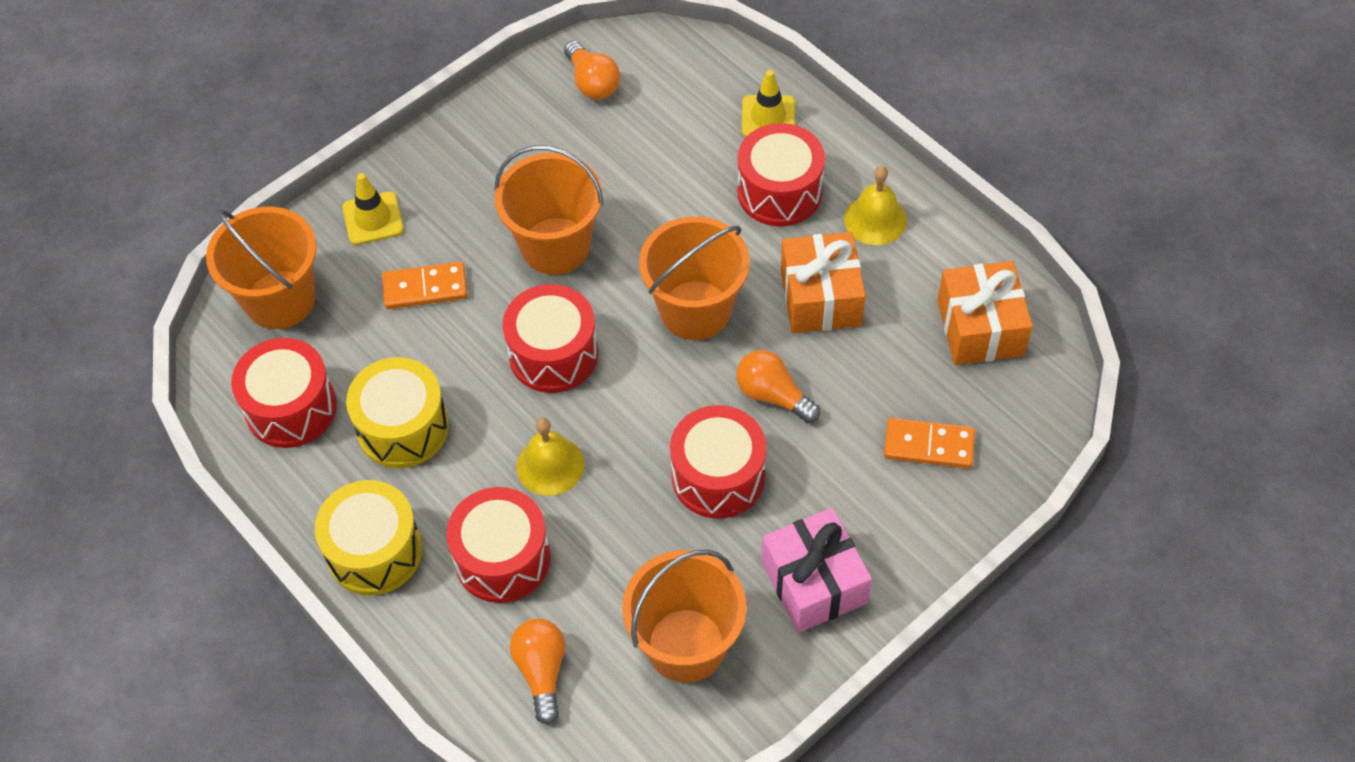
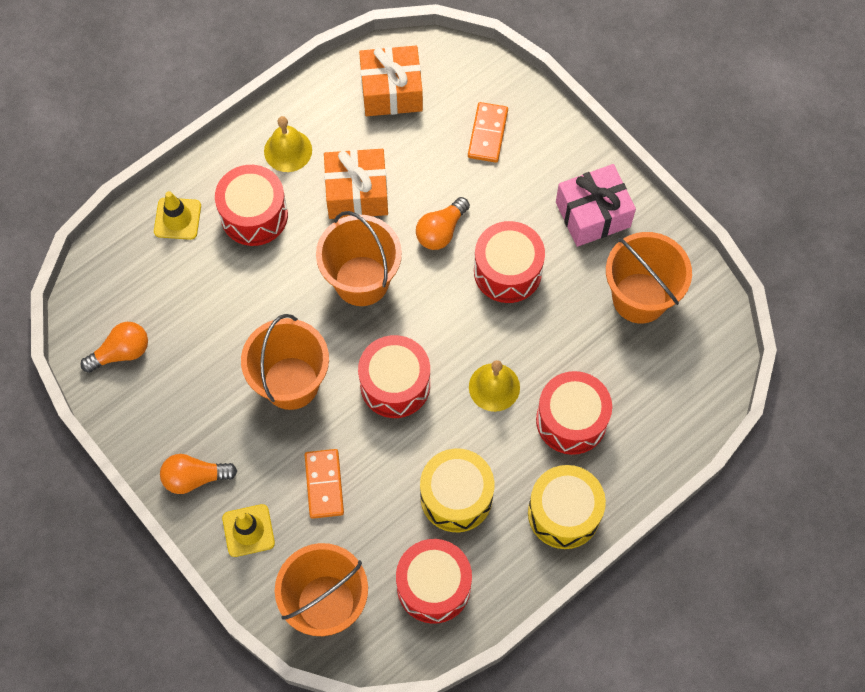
camera: 90 degrees left, 10 degrees up
(541, 671) = (659, 393): orange light bulb -> orange light bulb (194, 478)

